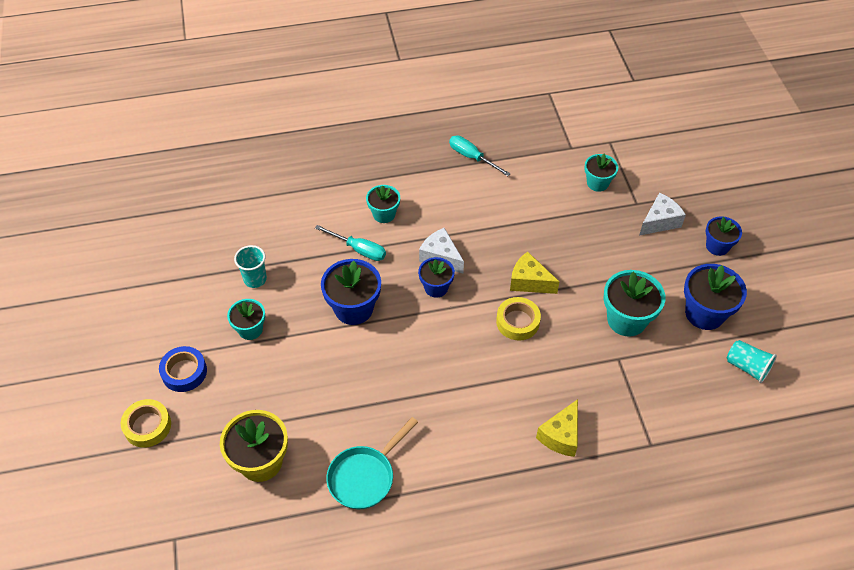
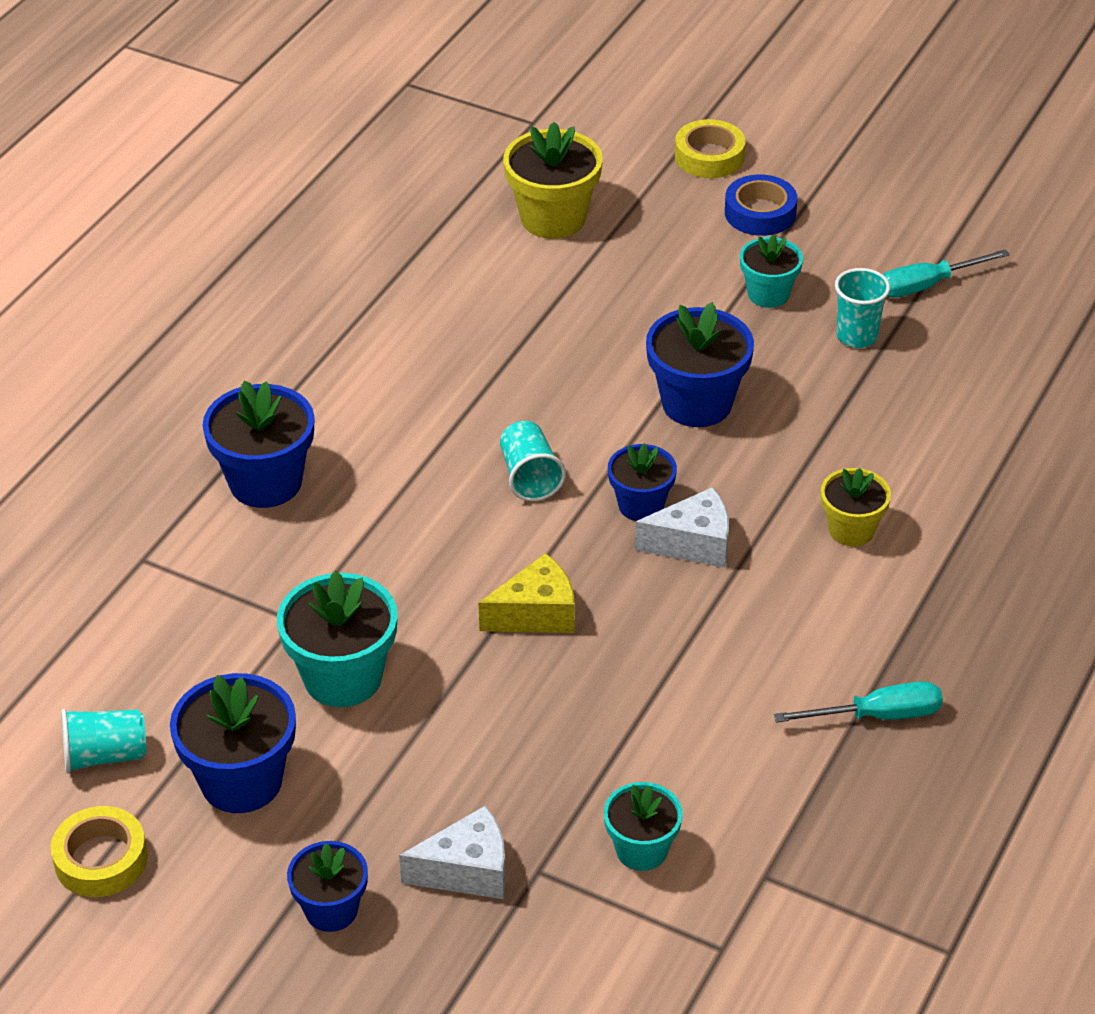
camera: 130 degrees right, 10 degrees down
(359, 249) = (804, 464): turquoise screwdriver -> turquoise screwdriver (927, 285)
(365, 476) = (430, 287): turquoise pan -> none
(384, 214) = (851, 530): turquoise flower pot -> yellow flower pot
(457, 337) = (529, 477): none -> turquoise cup
(517, 322) = (482, 554): yellow tape -> yellow tape (101, 859)
(561, 436) = (265, 482): yellow cheese -> blue flower pot
(659, 221) = (467, 871): white cheese -> white cheese turned 105 degrees counterclockwise

